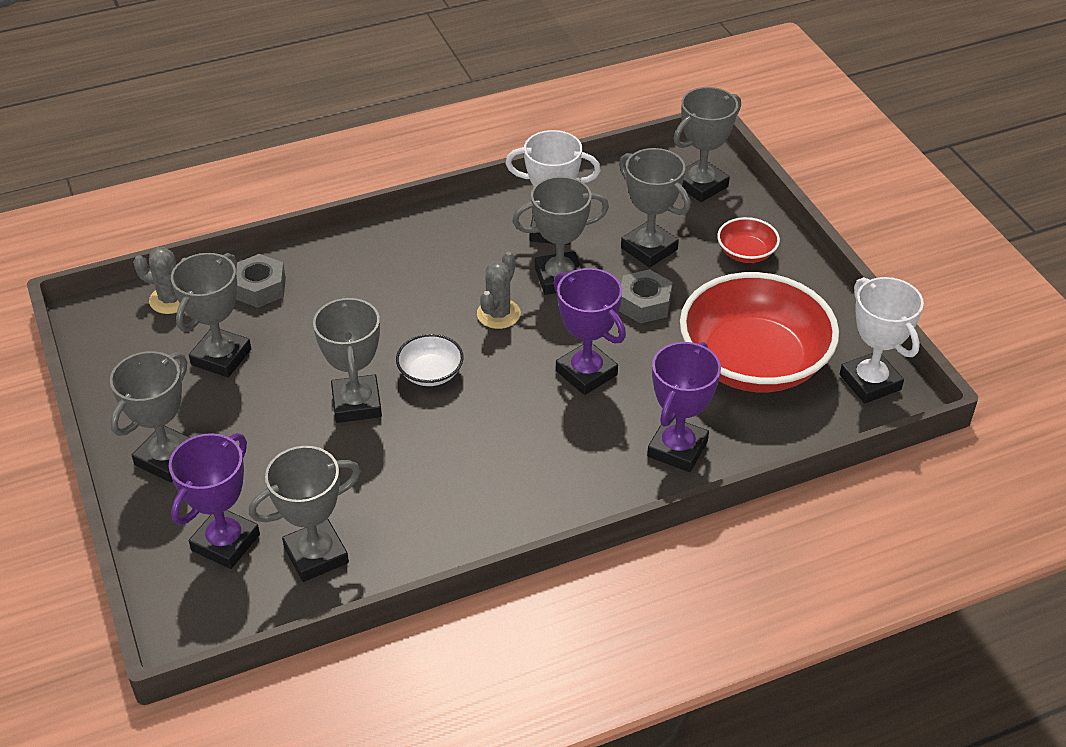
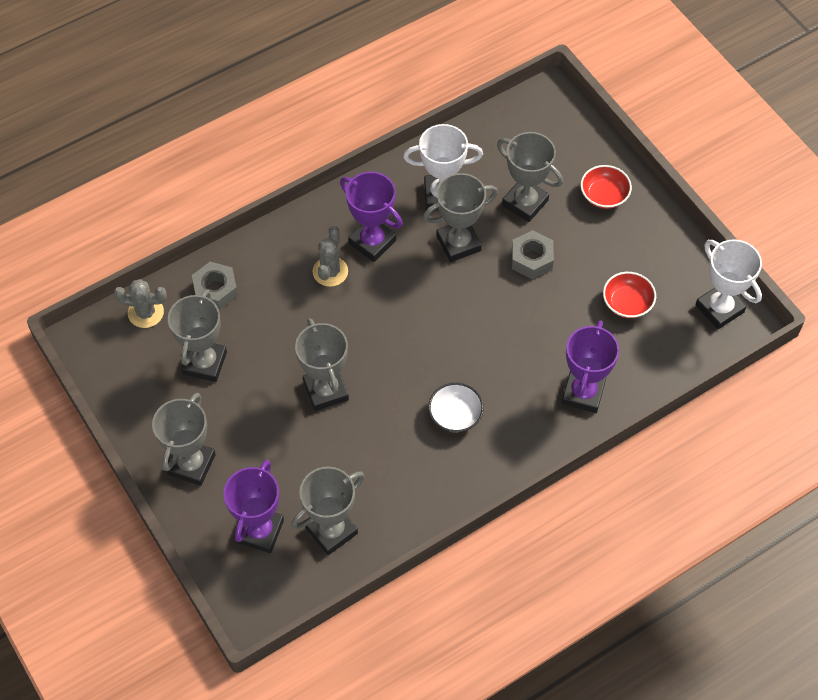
camera: 10 degrees left, 15 degrees up
(430, 373) = (376, 352): white bowl -> white bowl (455, 415)
(498, 314) = (417, 287): grey cactus -> grey cactus (330, 271)
(586, 373) = (499, 333): purple trophy -> purple trophy (372, 242)
(701, 185) = (555, 129): grey trophy -> none
(753, 362) = (627, 303): red bowl -> red bowl, size x0.43

